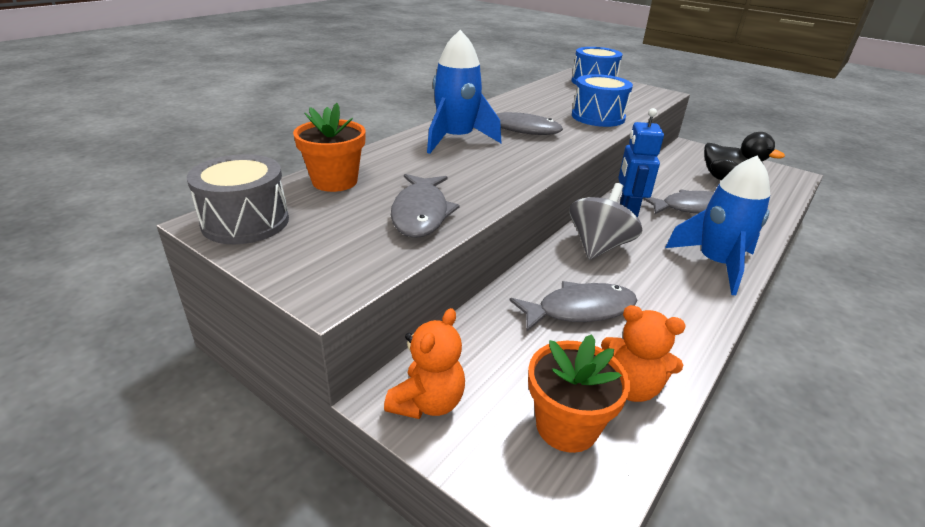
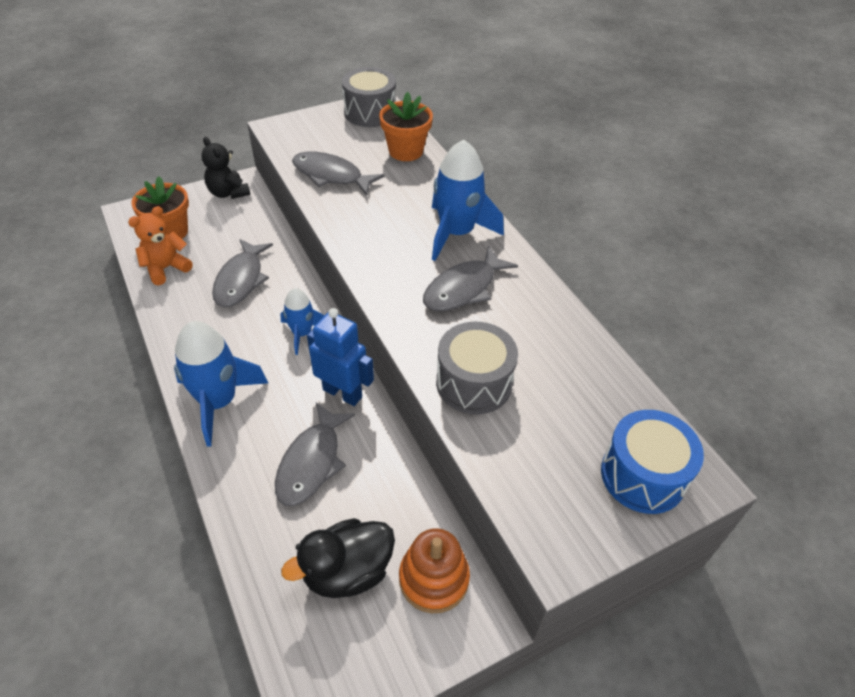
camera: 115 degrees right, 15 degrees up
(427, 402) = (228, 193): orange teddy bear -> black teddy bear
(598, 117) = (474, 383): blue drum -> grey drum
(599, 246) = (302, 333): grey spinning top -> blue rocket
(691, 159) = (434, 579): none -> orange stacking toy

